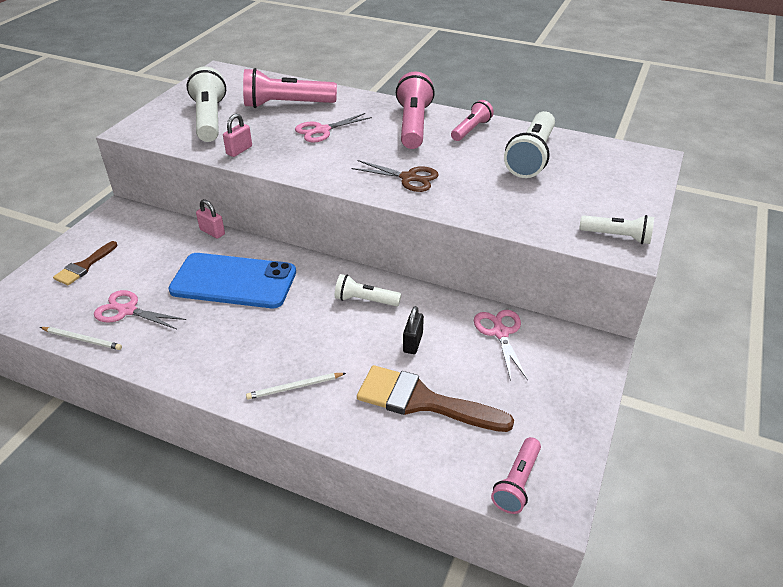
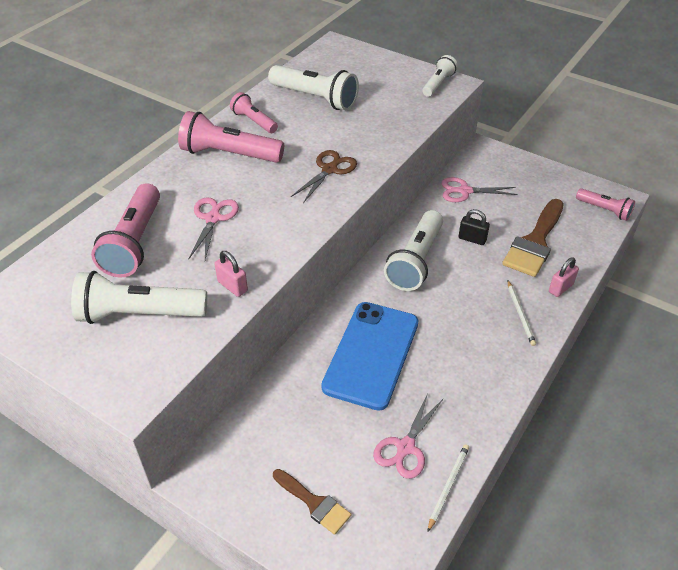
camera: 80 degrees left, 5 degrees up
(212, 232) = (277, 374): pink padlock -> pink padlock (561, 288)
(322, 130) = (213, 218): pink scissors -> pink scissors turned 150 degrees counterclockwise
(365, 300) = (415, 261): white flashlight -> white flashlight, size x1.72

